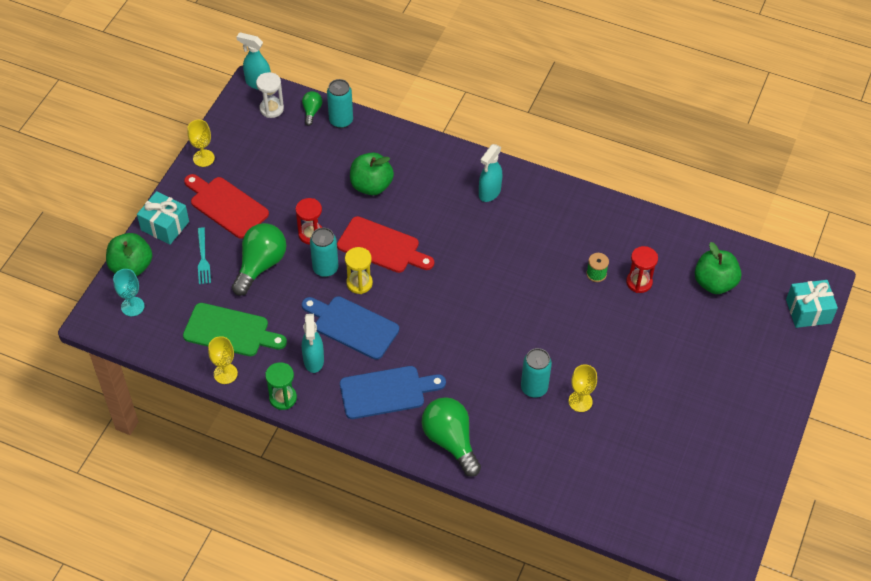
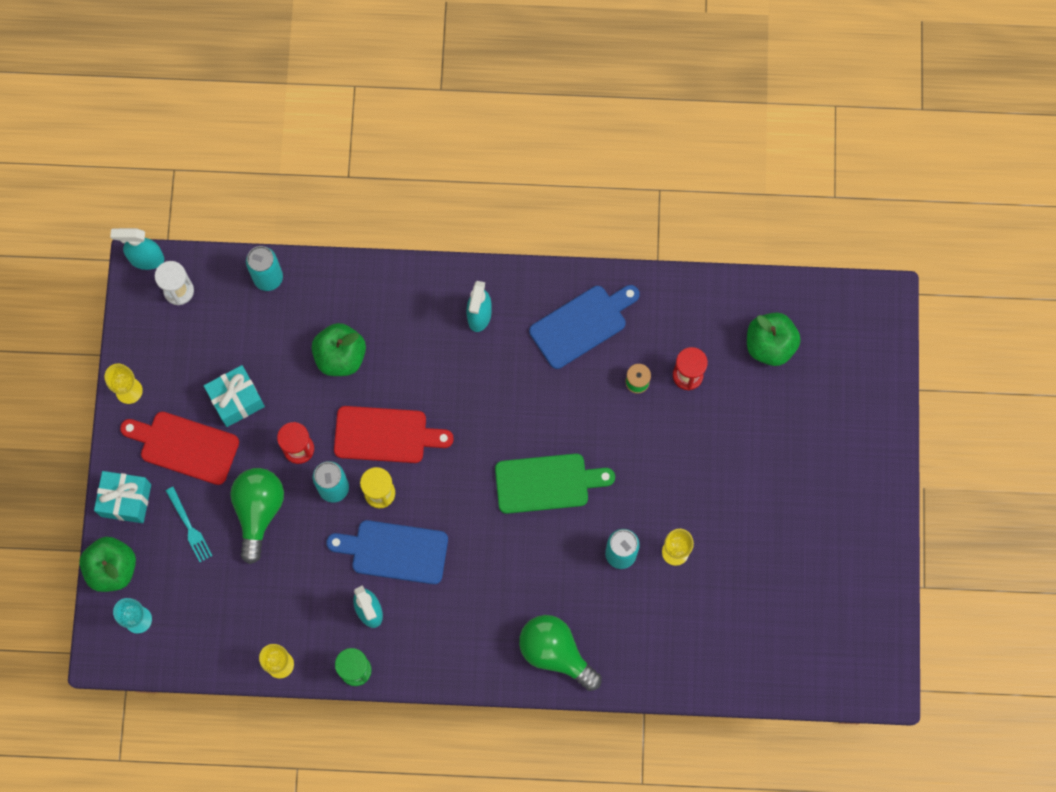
camera: 20 degrees left, 20 degrees up
(230, 331) = (262, 609): green cutting board -> green cutting board (547, 483)
(312, 111) = (228, 277): green light bulb -> none
(386, 392) = (464, 619): blue cutting board -> blue cutting board (582, 324)
(808, 311) = (881, 345): turquoise gift -> turquoise gift (236, 400)

